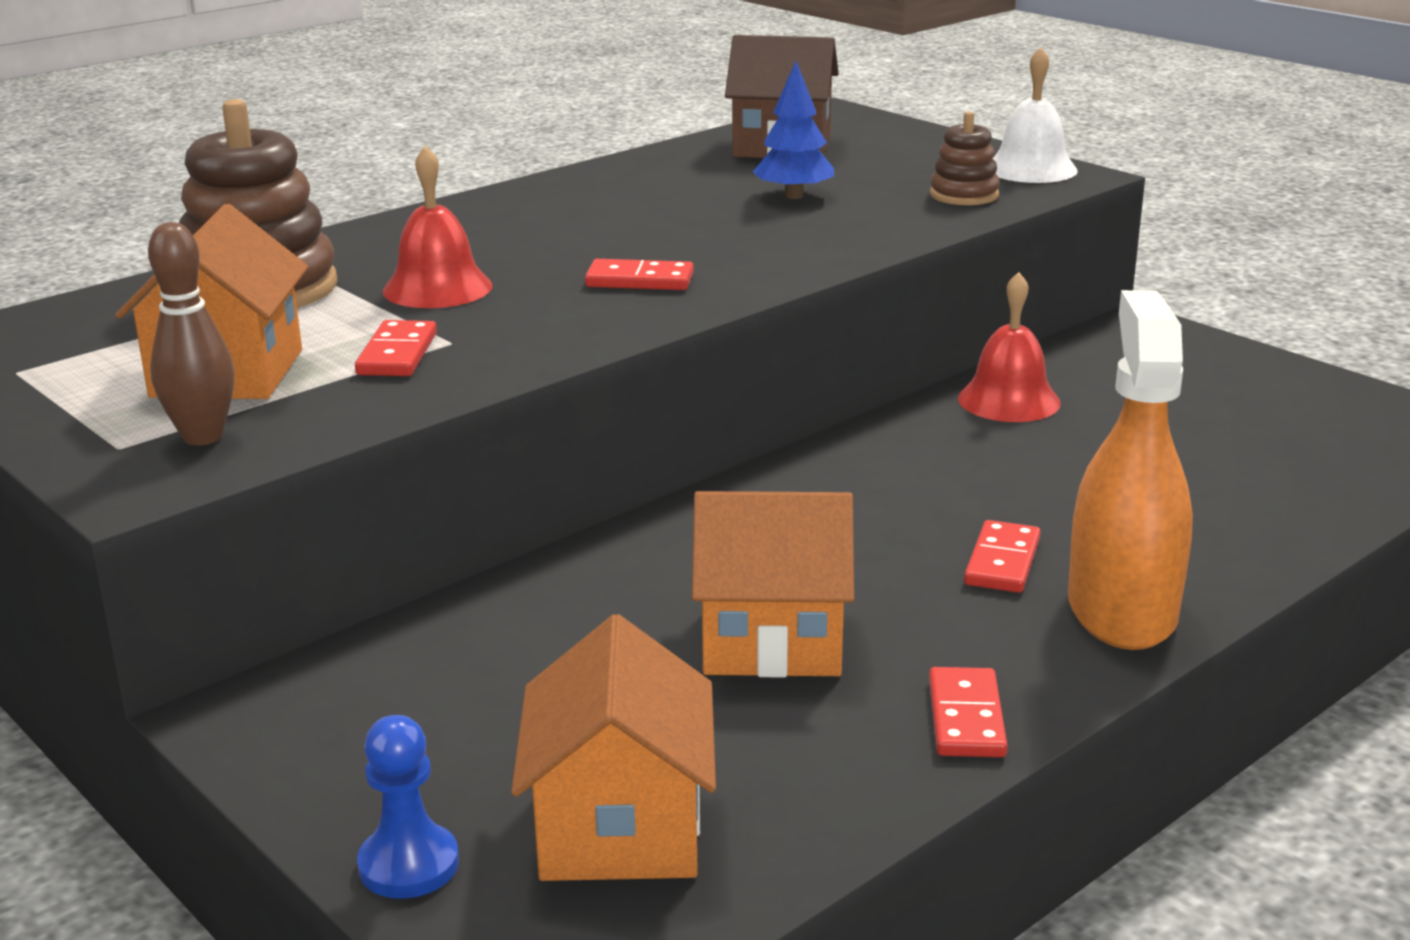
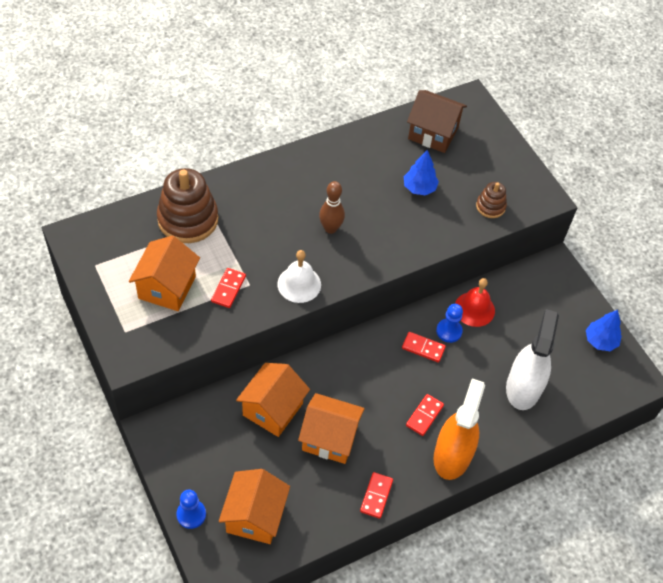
camera: 10 degrees right, 30 degrees up
(203, 437) = (153, 332): brown bowling pin -> brown bowling pin (330, 228)
(437, 288) = (254, 237): red bell -> none
(586, 620) = (273, 409): none -> orange house
(640, 280) = (332, 252): red domino -> red domino (423, 348)
(972, 436) = (449, 331): none -> blue pawn
(1031, 169) = (531, 187): white bell -> white bell (299, 284)
(1210, 482) = (523, 387): none -> white spray bottle
(1324, 397) = (600, 341): none -> blue tree

